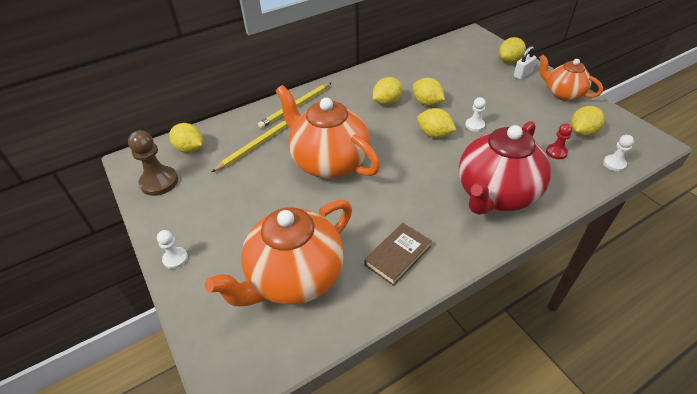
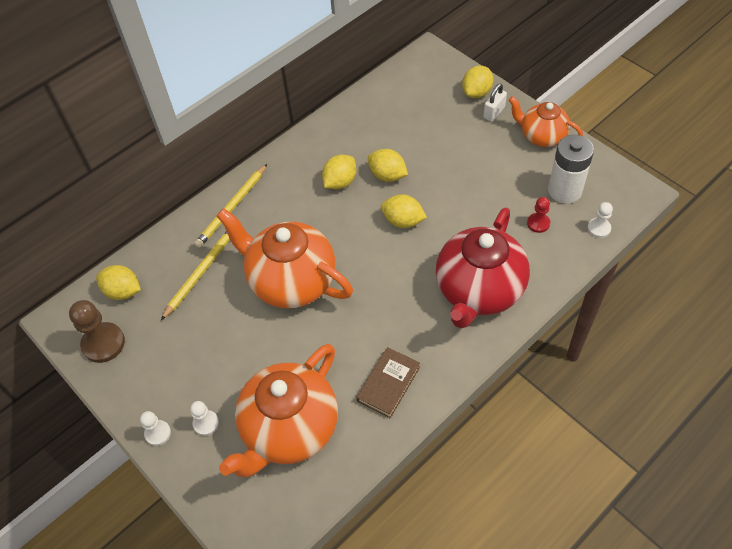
camera: 10 degrees left, 10 degrees up
(474, 125) = (446, 200): white pawn -> white pawn (206, 423)
(582, 132) = (564, 190): yellow lemon -> white battery

